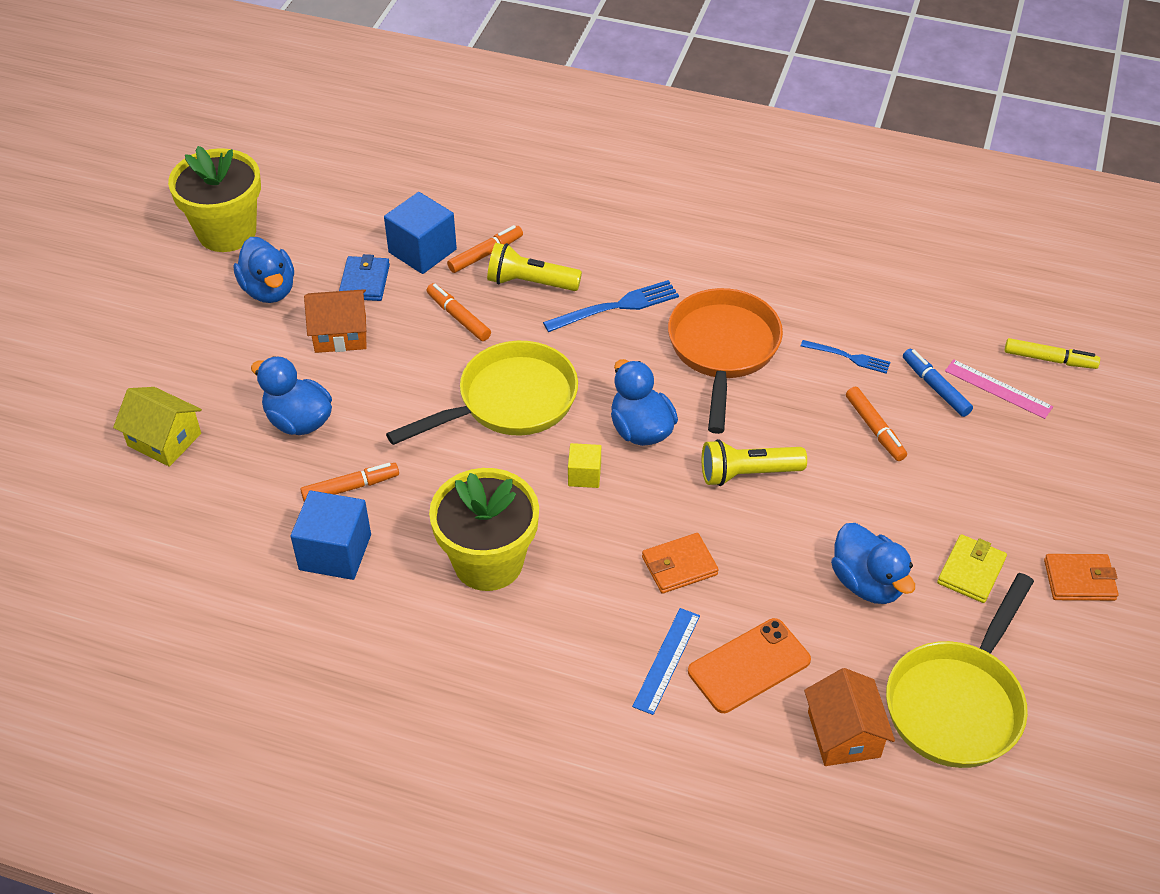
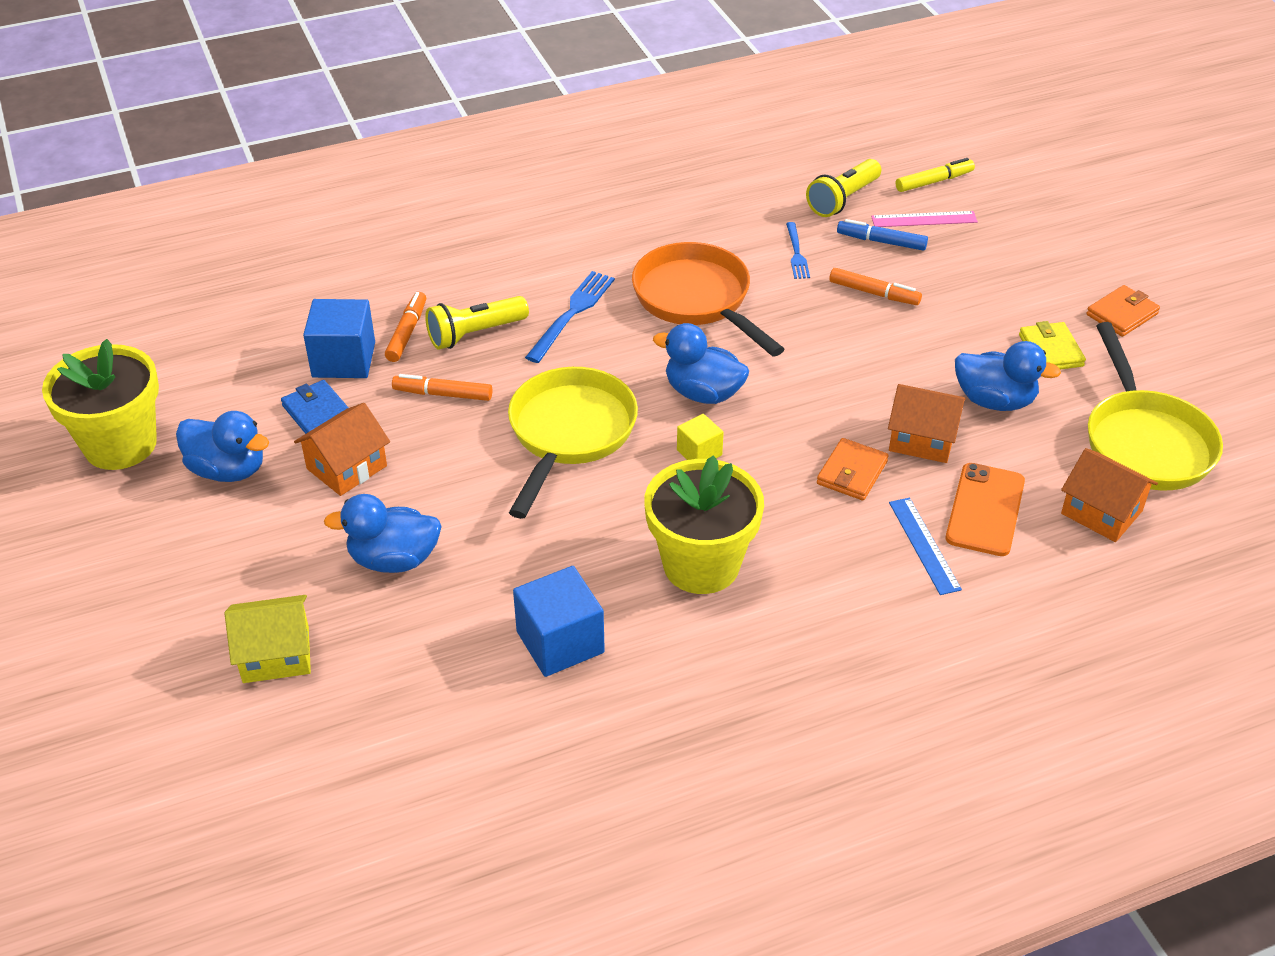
camera: 40 degrees left, 5 degrees down
(350, 487) = (510, 583): orange marker -> none
(747, 473) = (822, 377): yellow flashlight -> yellow flashlight (843, 199)
(767, 575) = (922, 439): none -> orange house
(849, 357) = (797, 254): blue fork -> blue fork turned 105 degrees clockwise

